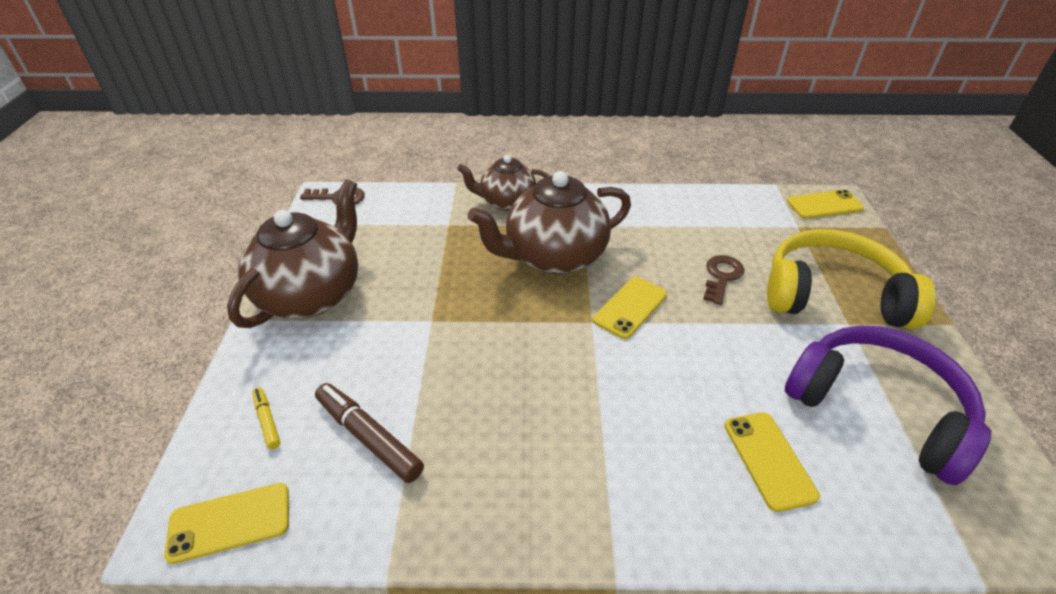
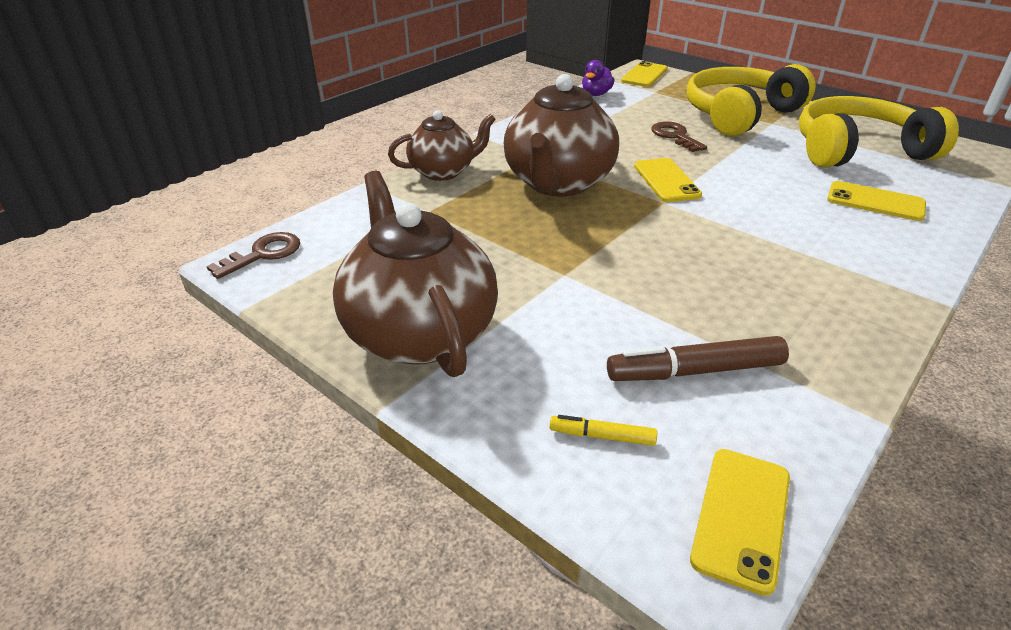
camera: 50 degrees left, 5 degrees down
(506, 202) = (443, 171): brown teapot -> brown teapot turned 150 degrees counterclockwise
(737, 200) = (596, 94): none -> purple duck
(878, 409) = (858, 150): purple headphones -> yellow headphones

